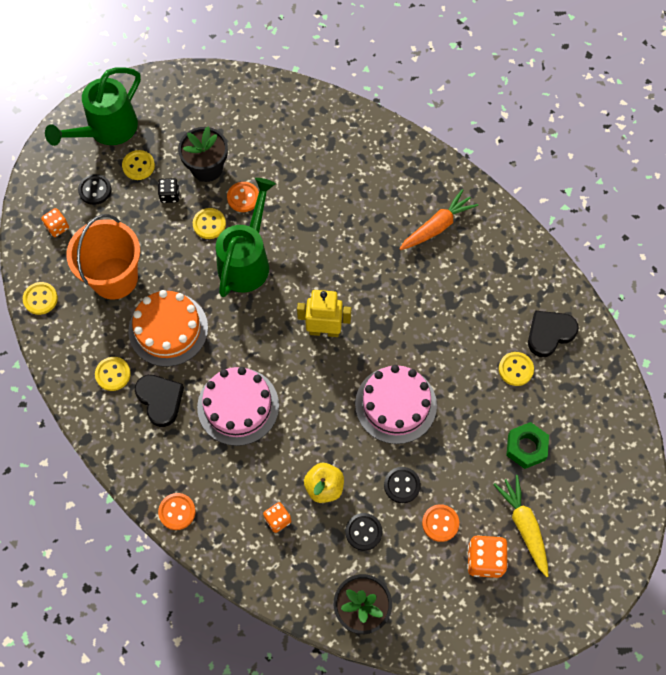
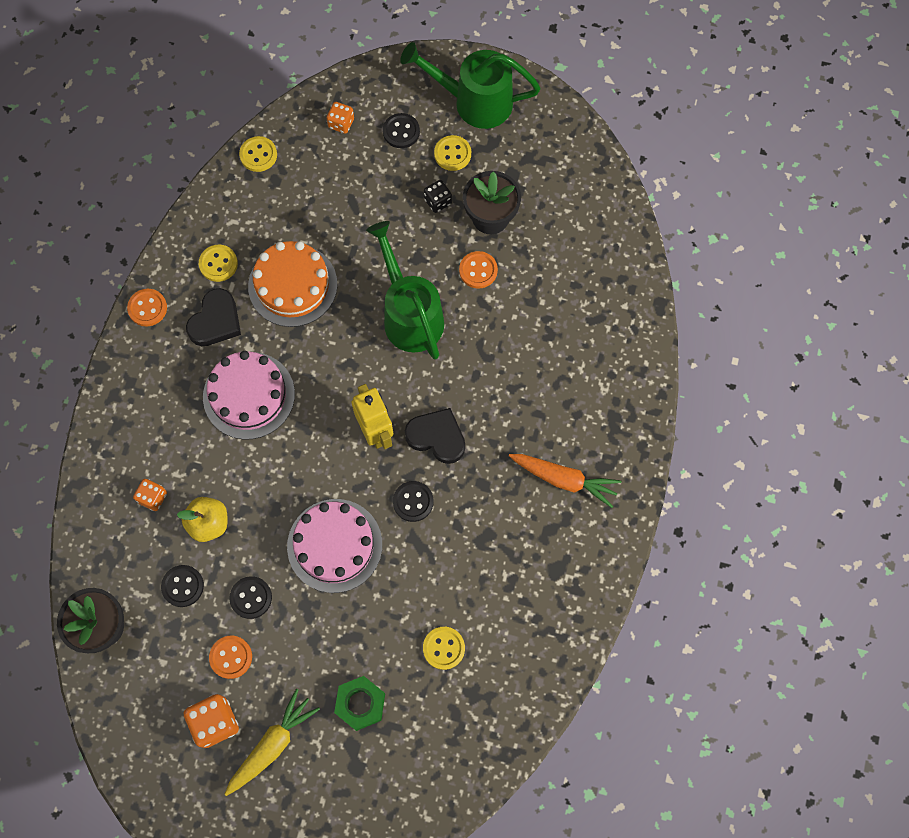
camera: 60 degrees right, 5 degrees up
(114, 278) = (318, 205): orange bucket -> none
(177, 512) = (113, 401): orange button -> orange button (147, 308)
(209, 224) = (428, 256): yellow button -> none
(247, 260) = (409, 314): green watering can -> green watering can turned 105 degrees counterclockwise
(394, 333) = (413, 501): none -> black button
(549, 334) = (506, 663): black heart -> black heart (437, 437)

